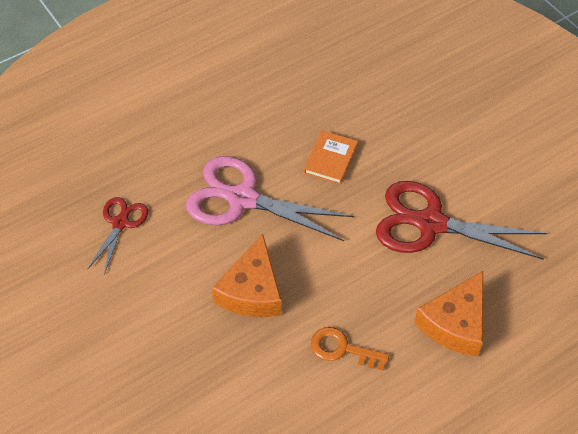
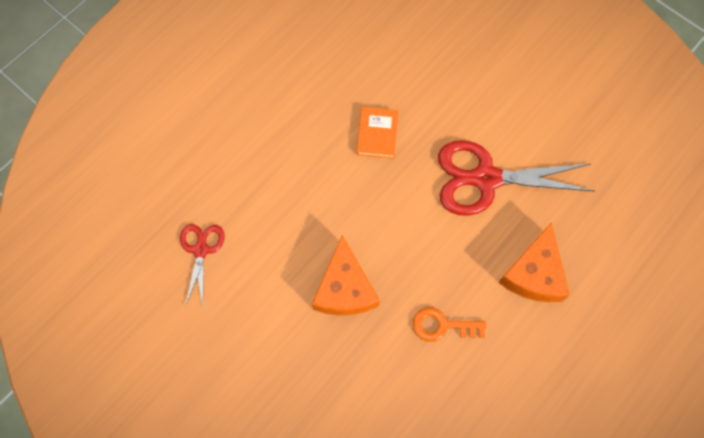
camera: 15 degrees left, 15 degrees up
(242, 199) = (307, 196): pink scissors -> none

